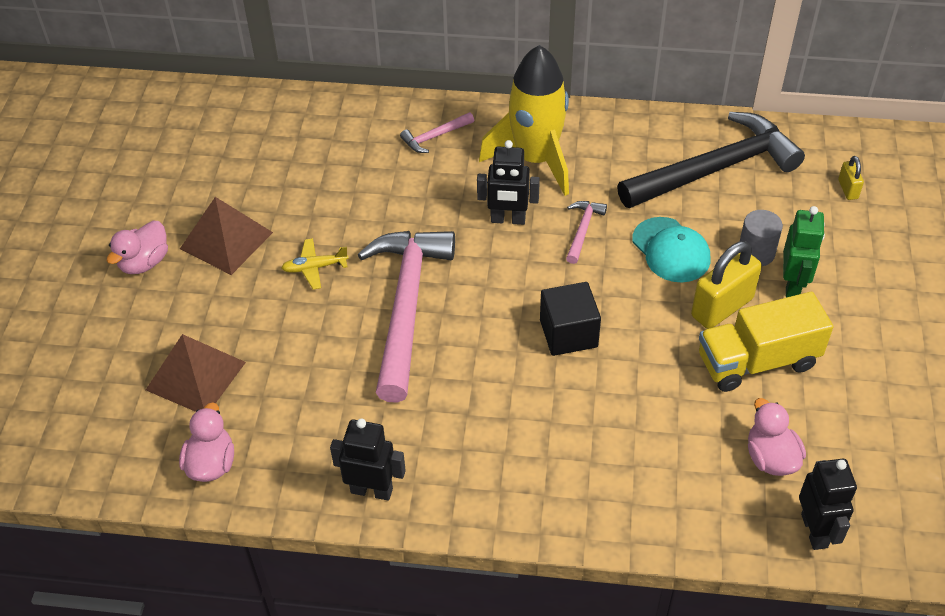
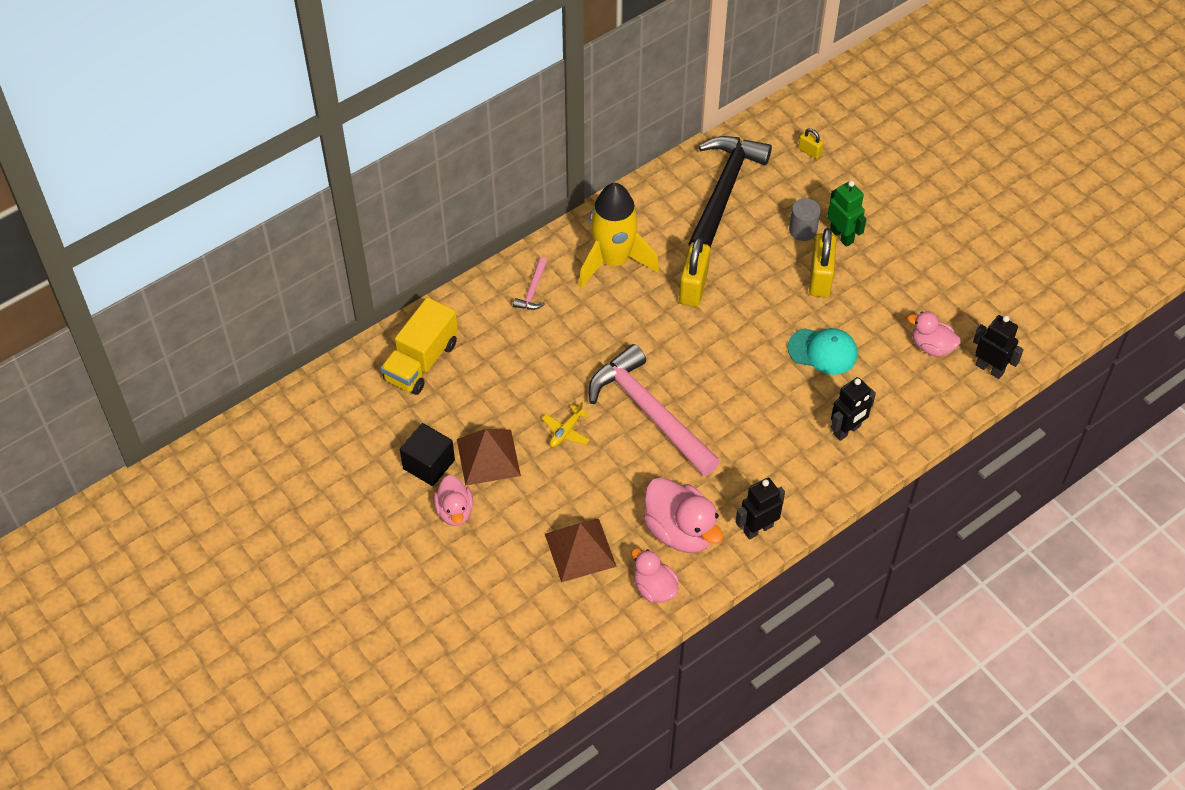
camera: 45 degrees left, 5 degrees up
(299, 432) = (680, 531): none -> pink duck
(508, 220) = (643, 313): black robot -> black robot (847, 430)
(568, 333) = (757, 357): black cube -> black cube (429, 464)
(582, 230) = (693, 287): pink hammer -> yellow padlock
(671, 250) = (756, 263): turquoise cap -> turquoise cap (823, 351)
(757, 361) = (870, 296): yellow truck -> yellow truck (421, 361)

